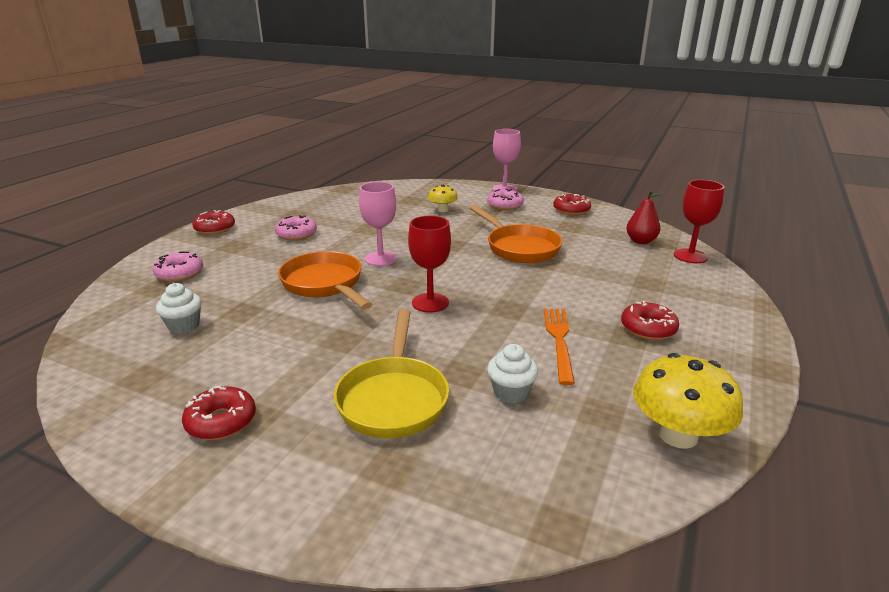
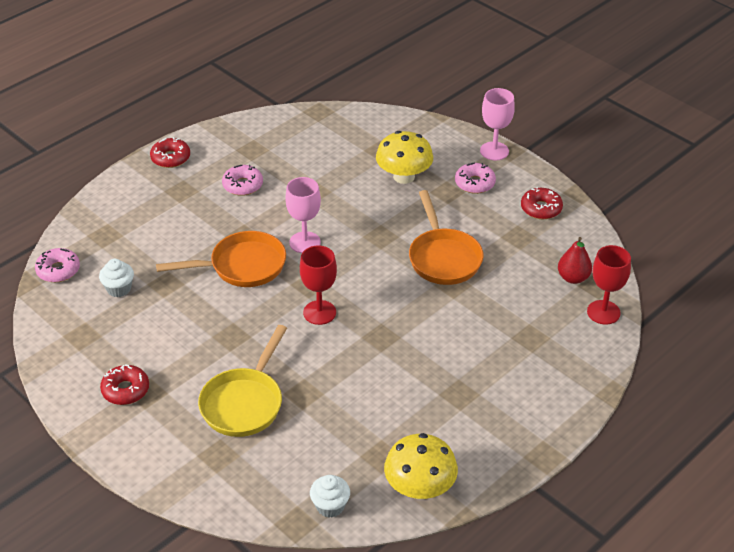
camera: 20 degrees right, 15 degrees up
(179, 273) = (127, 220): pink donut -> pink donut (58, 270)
(324, 284) = (242, 266): orange pan -> orange pan turned 90 degrees clockwise
(443, 210) = (404, 176): yellow mushroom -> yellow mushroom, size x1.76
(511, 392) = (329, 421): white cupcake -> white cupcake (330, 506)
(559, 341) = (398, 383): orange fork -> none
(648, 328) = (482, 390): red donut -> none

